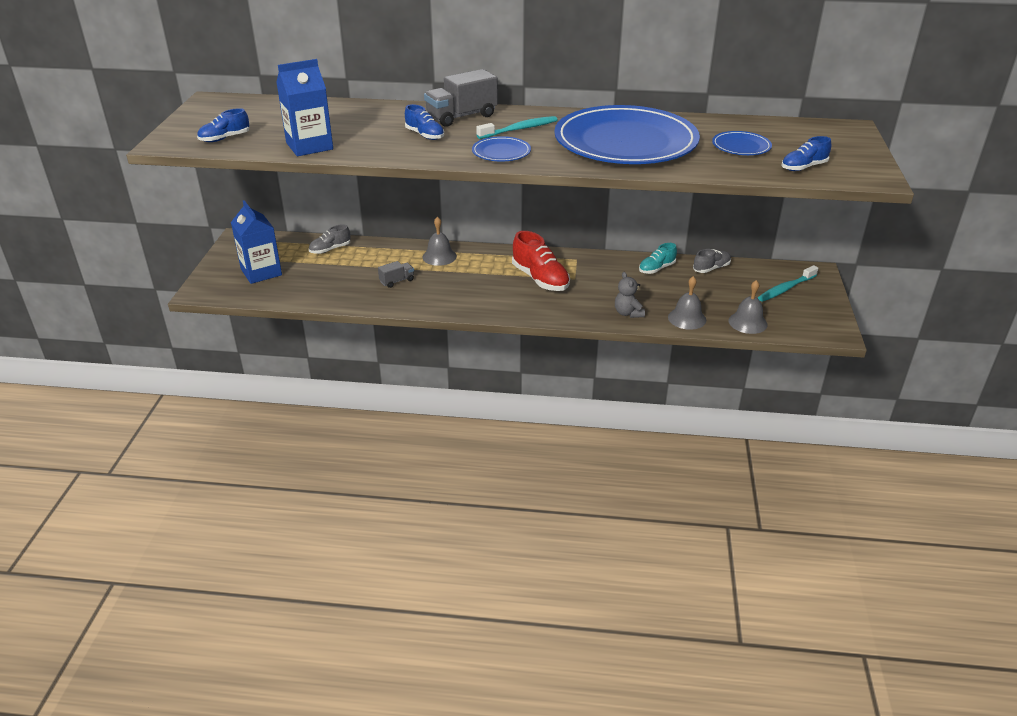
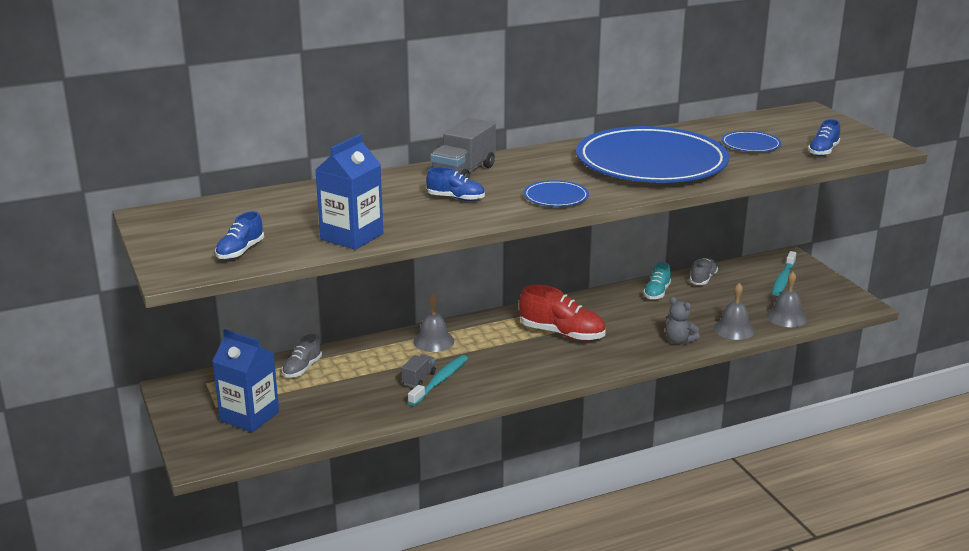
camera: 30 degrees left, 10 degrees down
(519, 129) = (539, 172): turquoise toothbrush -> turquoise toothbrush (440, 381)

